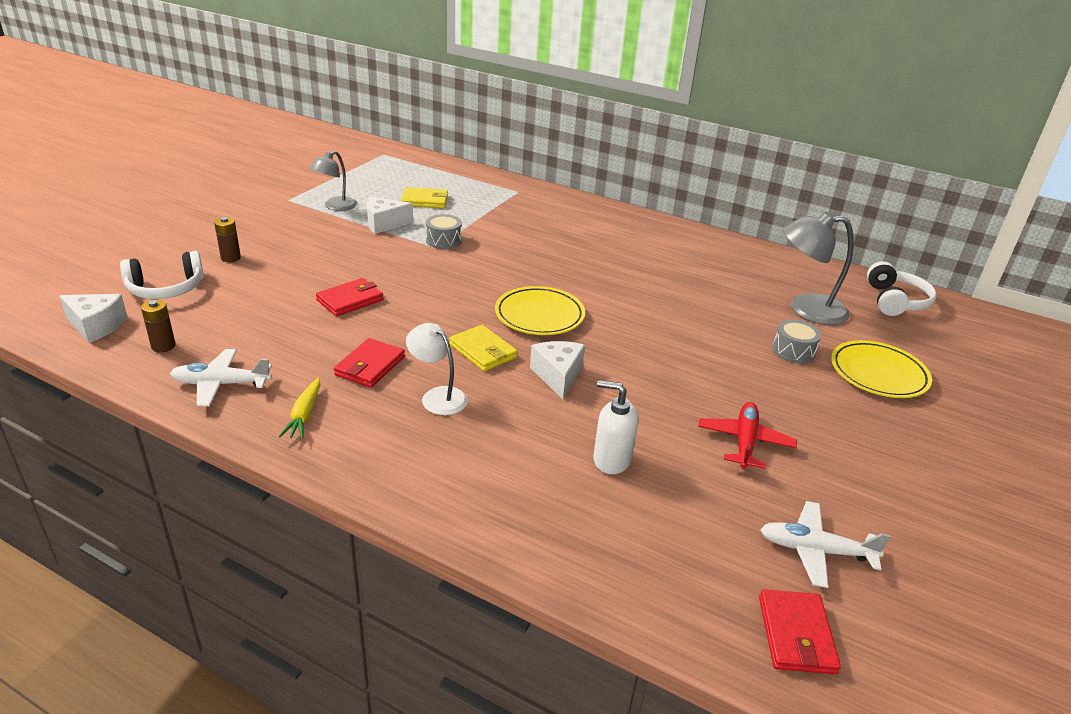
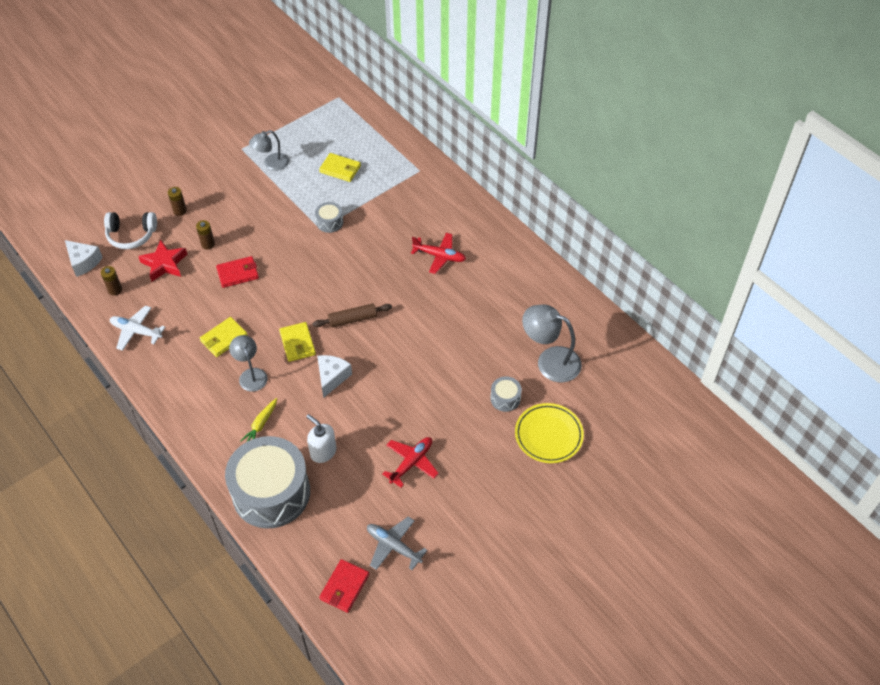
camera: 25 degrees right, 20 degrees up
(233, 308) = (164, 264): none -> red star
(289, 281) = (208, 244): none -> brown battery
(304, 415) = (171, 368): yellow carrot -> yellow carrot (261, 424)
(370, 366) = (224, 338): red wallet -> yellow wallet
(384, 224) = (297, 193): white cheese -> none
(437, 396) = (251, 375): white lamp -> grey lamp
(539, 315) = (352, 319): yellow plate -> brown rolling pin
(571, 532) = (271, 492): none -> grey drum
(598, 248) = (439, 256): none -> red plane
(815, 550) = (393, 546): white plane -> grey plane
(895, 301) = (629, 370): white headphones -> none

